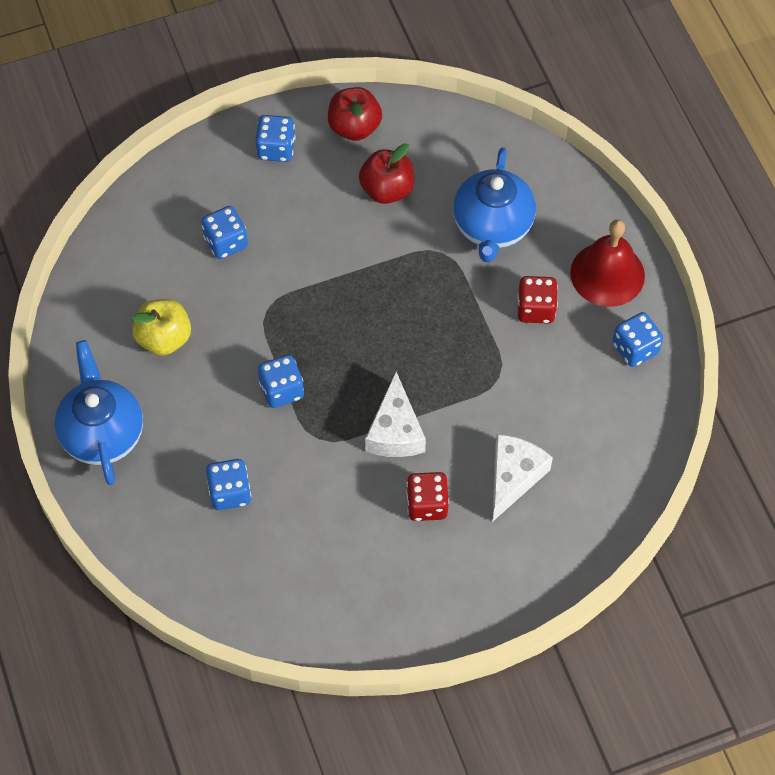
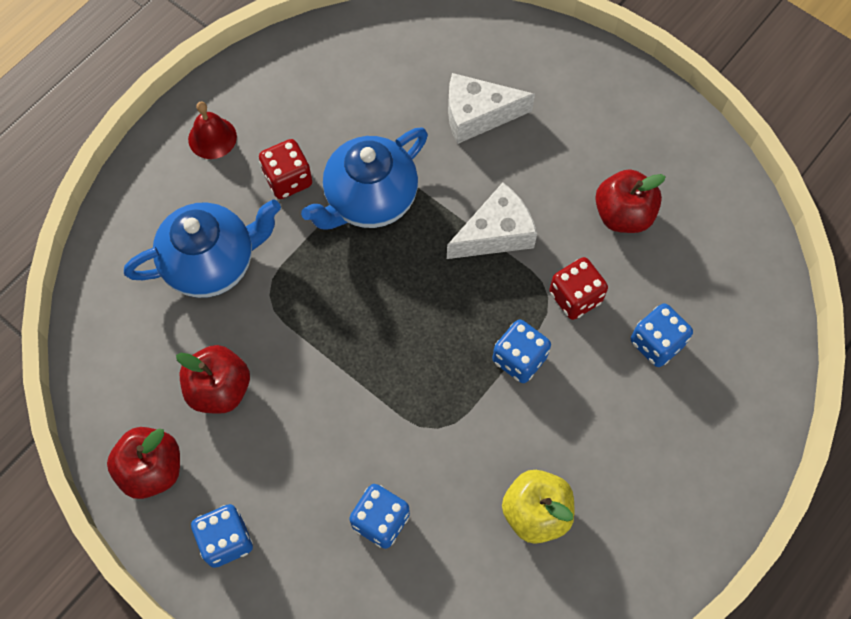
camera: 120 degrees left, 5 degrees up
(102, 433) = (681, 506): blue teapot -> blue teapot (369, 200)
(351, 535) = (623, 215): none -> red apple
(427, 504) = (551, 169): red dice -> red dice (575, 297)
(607, 274) = (212, 138): red bell -> red bell, size x0.59
(635, 348) = (283, 80): blue dice -> none

